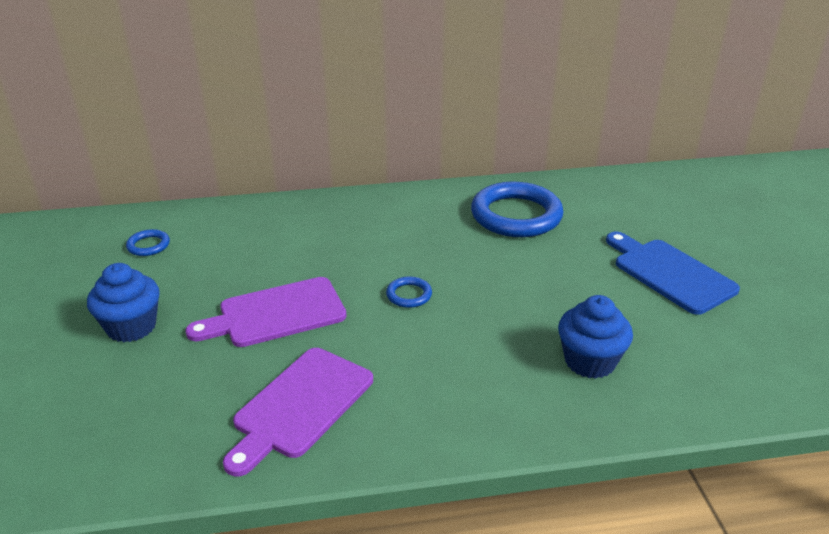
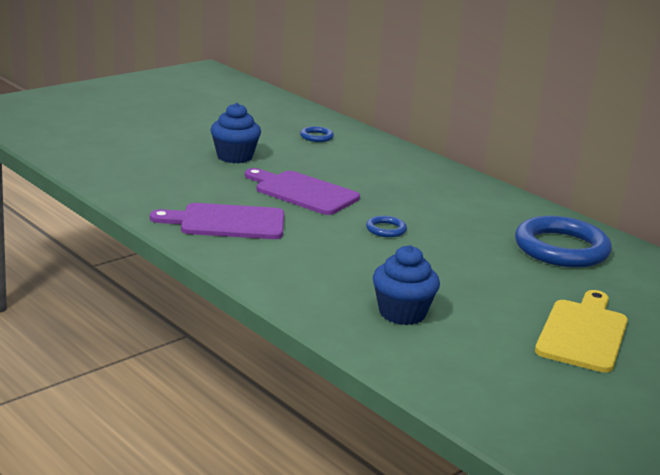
camera: 55 degrees right, 10 degrees down
(669, 273) = (583, 333): blue cutting board -> yellow cutting board

